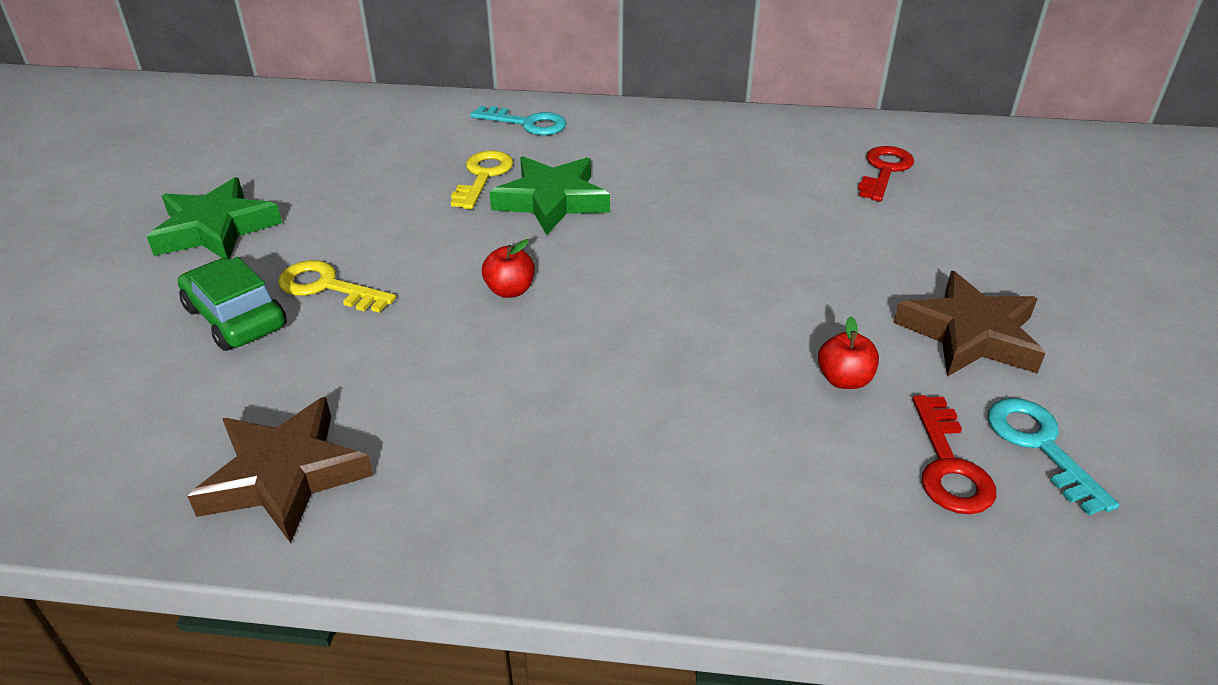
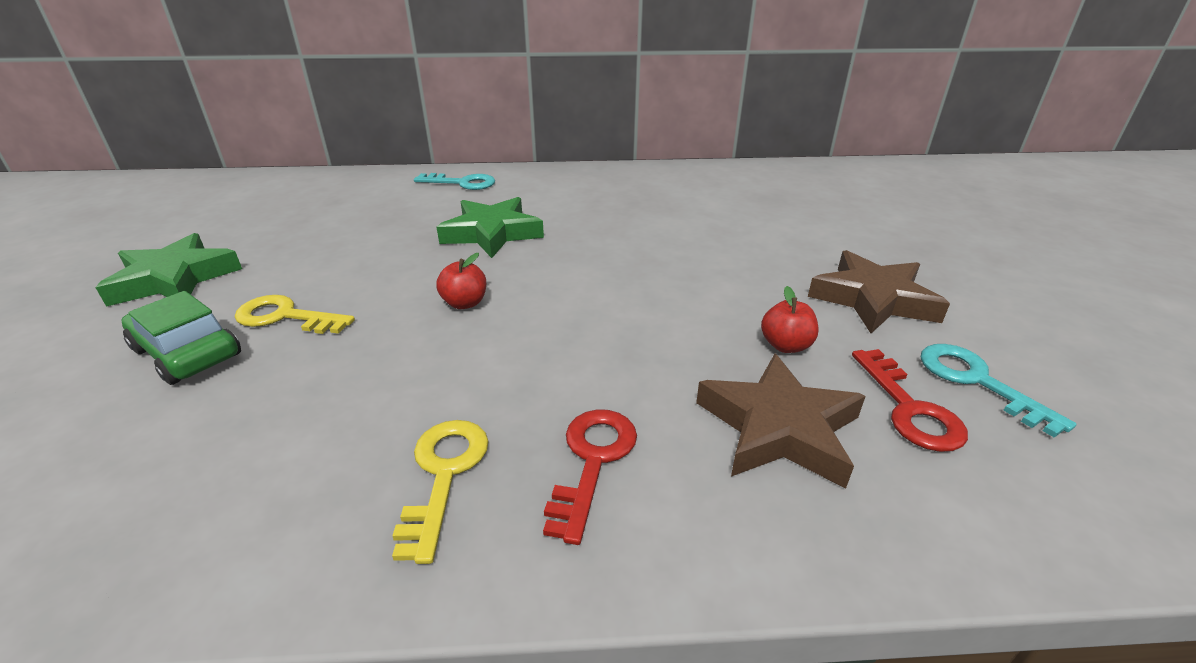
camera: 10 degrees left, 5 degrees down
(285, 475) = (231, 508): brown star -> brown star (778, 428)
(483, 176) = (429, 220): yellow key -> yellow key (444, 474)
(884, 170) = (754, 194): red key -> red key (592, 460)

